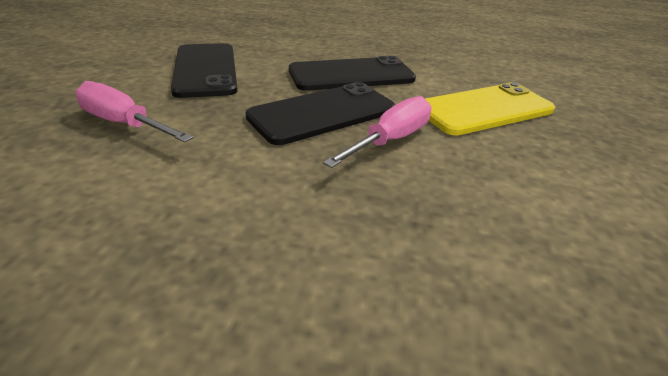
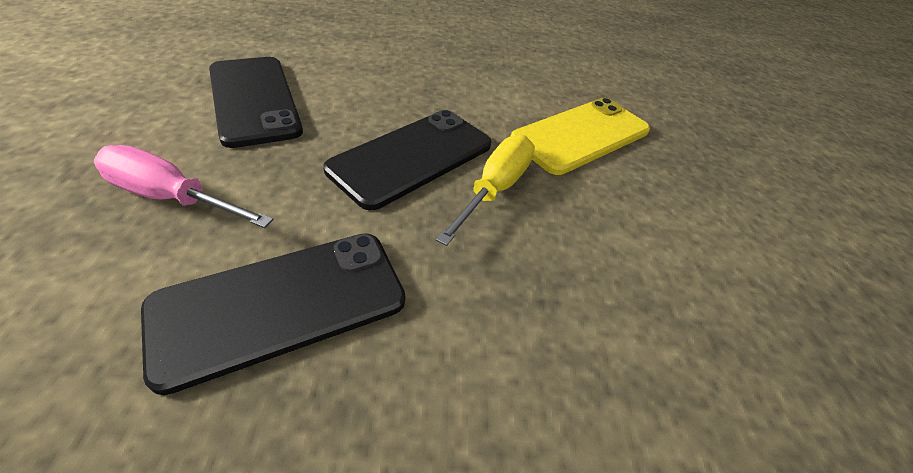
camera: 15 degrees left, 10 degrees up
(351, 75) = (431, 96): black phone -> black phone (281, 304)
(391, 140) = (495, 188): pink screwdriver -> yellow screwdriver

